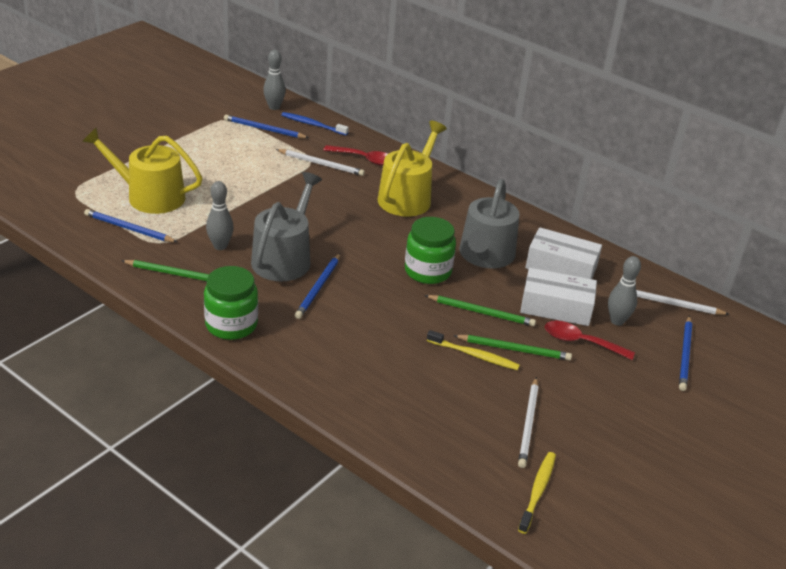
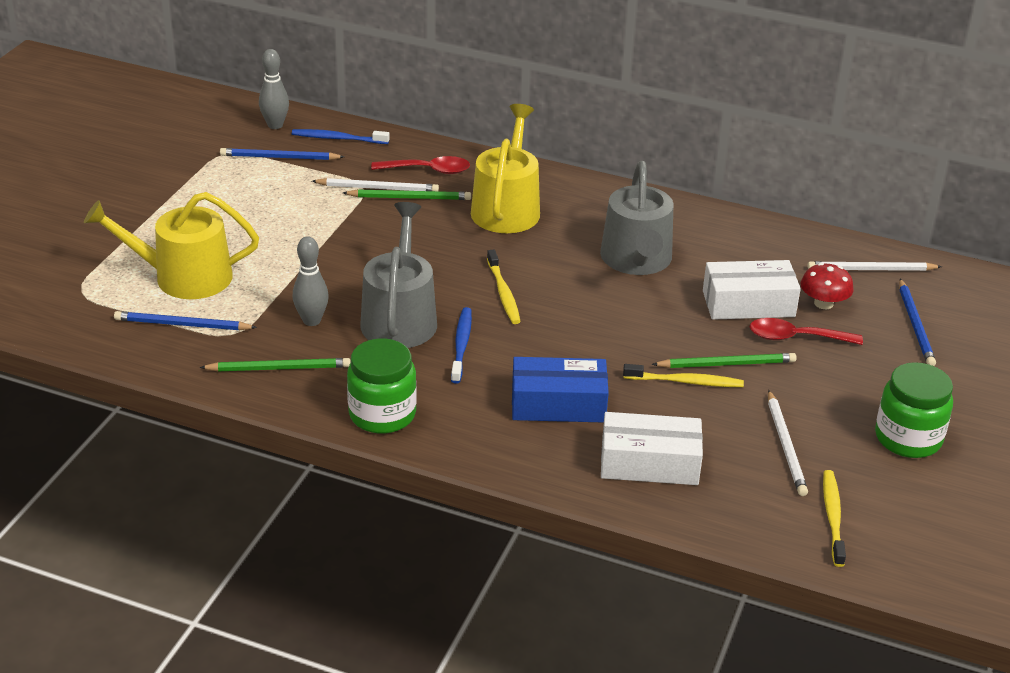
camera: 15 degrees left, 0 degrees up
(318, 288) = (461, 344): blue pencil -> blue toothbrush
(366, 349) = (558, 404): none -> blue box
(370, 258) = (503, 293): none -> yellow toothbrush
(427, 271) = (580, 294): green jar -> green jar (908, 438)
(481, 312) = (668, 329): green pencil -> green pencil (410, 198)
(561, 267) = (730, 254): white box -> white box (649, 463)
(617, 321) = (823, 303): grey bowling pin -> red mushroom

